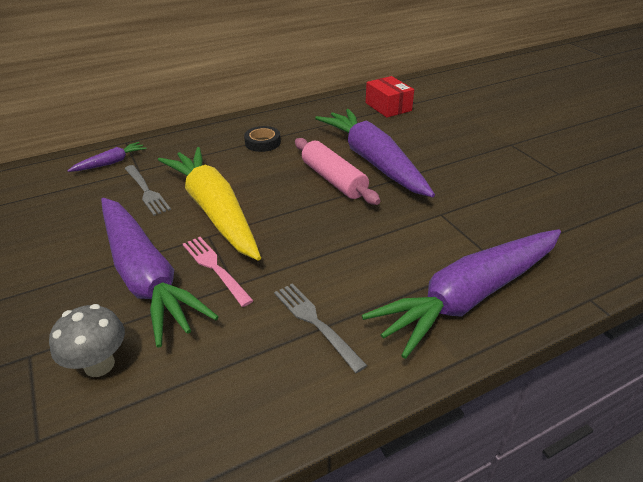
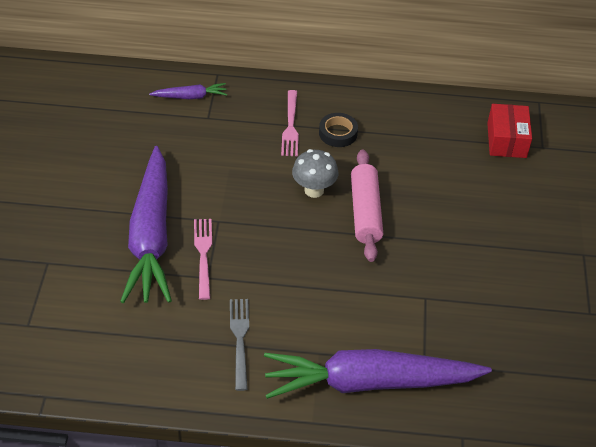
camera: 30 degrees right, 10 degrees up
(99, 365) = (84, 293): grey mushroom -> grey mushroom (314, 190)
(146, 191) = (200, 146): grey fork -> none
(214, 210) = (240, 196): yellow carrot -> none
(219, 151) = (290, 126): none -> pink fork
(373, 161) = (421, 207): purple carrot -> none

